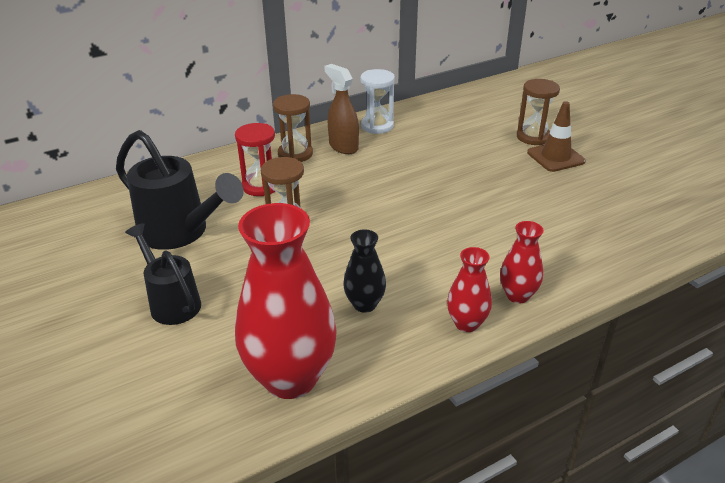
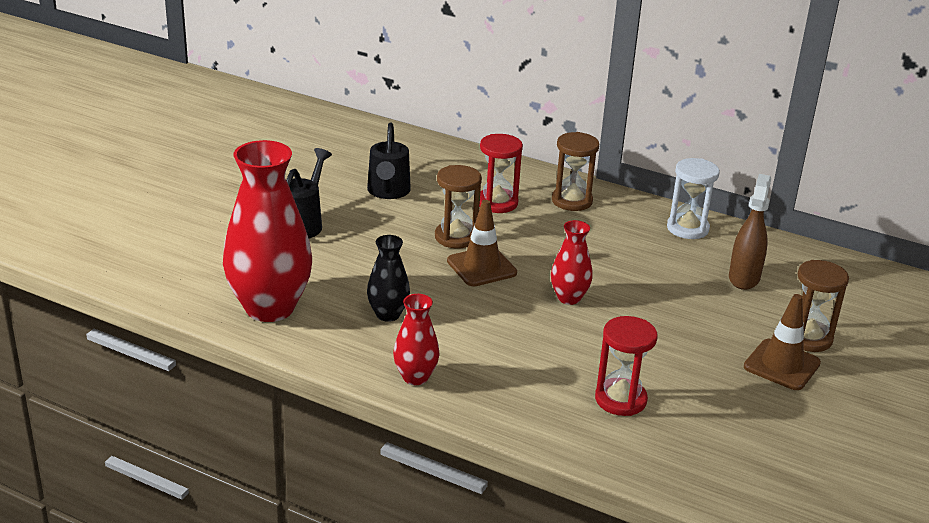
camera: 55 degrees right, 5 degrees down
(180, 232) = (388, 192): black watering can -> black watering can, size x0.64
(341, 228) = (481, 267): none -> brown traffic cone
(343, 147) = (620, 222): brown spray bottle -> brown spray bottle (744, 278)
(517, 295) = (486, 397): red vase -> red vase (569, 298)
(557, 233) = (620, 399): none -> red hourglass

